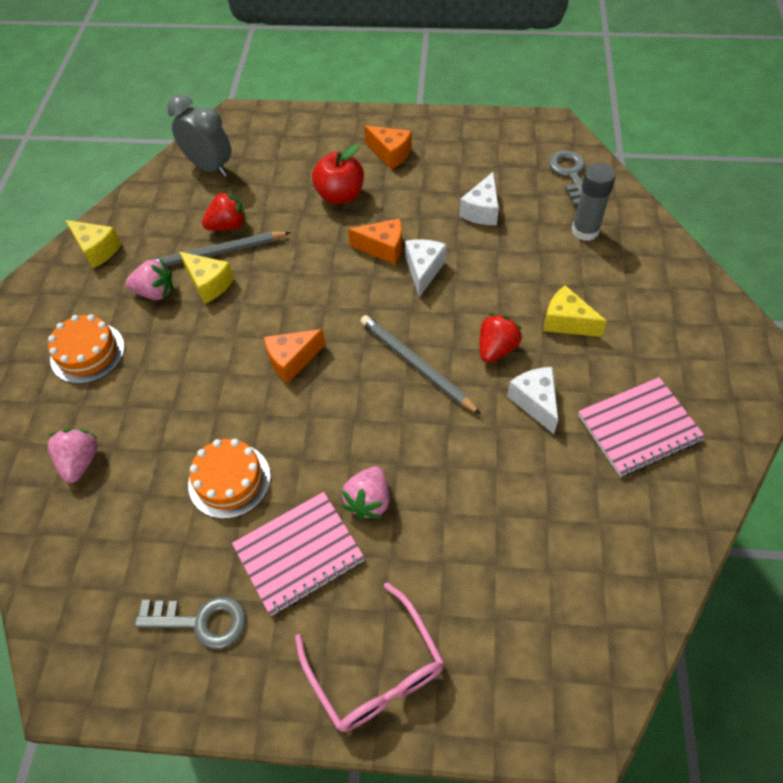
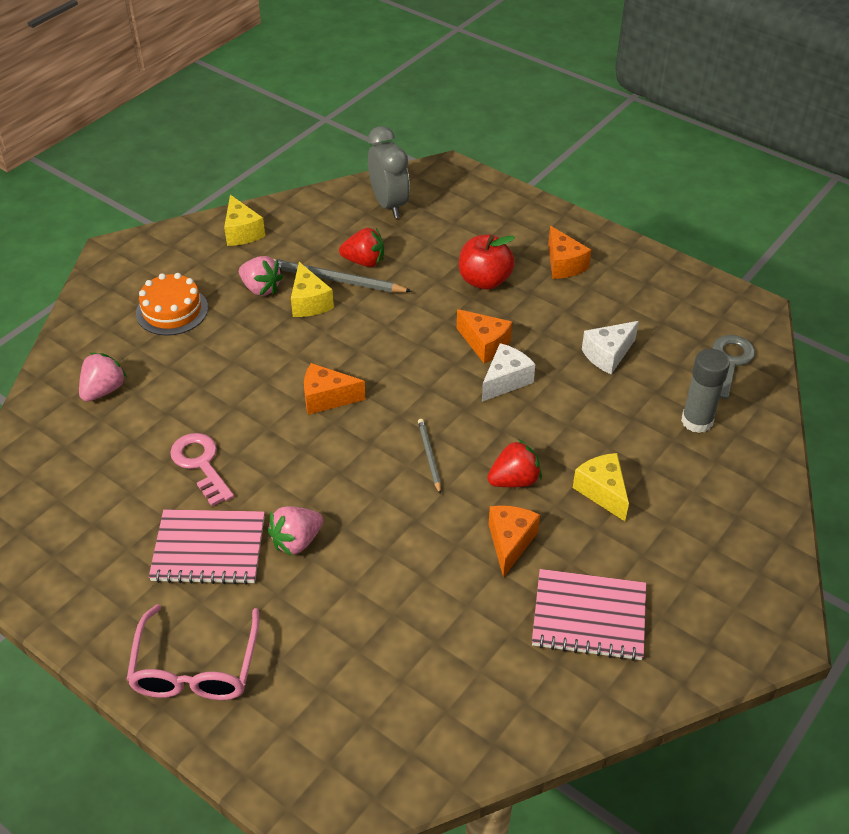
camera: 30 degrees right, 10 degrees down
(201, 621) = (98, 554): grey key -> none
(229, 480) = (201, 464): orange cake -> pink key
(416, 365) = (429, 456): grey pencil -> grey pencil, size x0.57
(535, 402) = (510, 543): white cheese -> orange cheese

